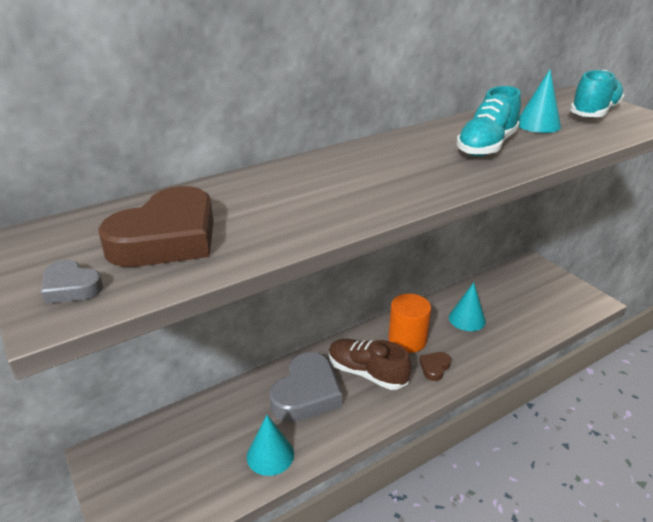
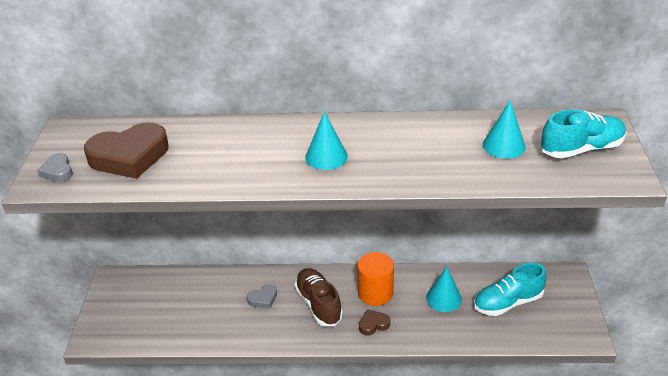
camera: 35 degrees right, 5 degrees up
(270, 455) = (204, 328): turquoise cone -> turquoise cone (326, 156)
(306, 393) = (263, 299): grey heart -> grey heart, size x0.46
(486, 146) = (423, 154): turquoise shoe -> turquoise shoe (507, 302)

